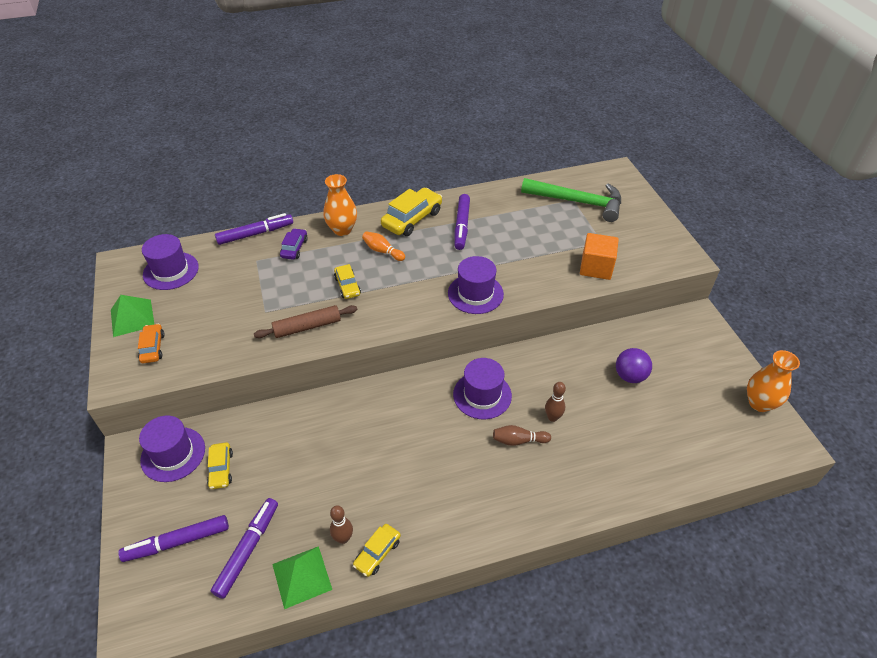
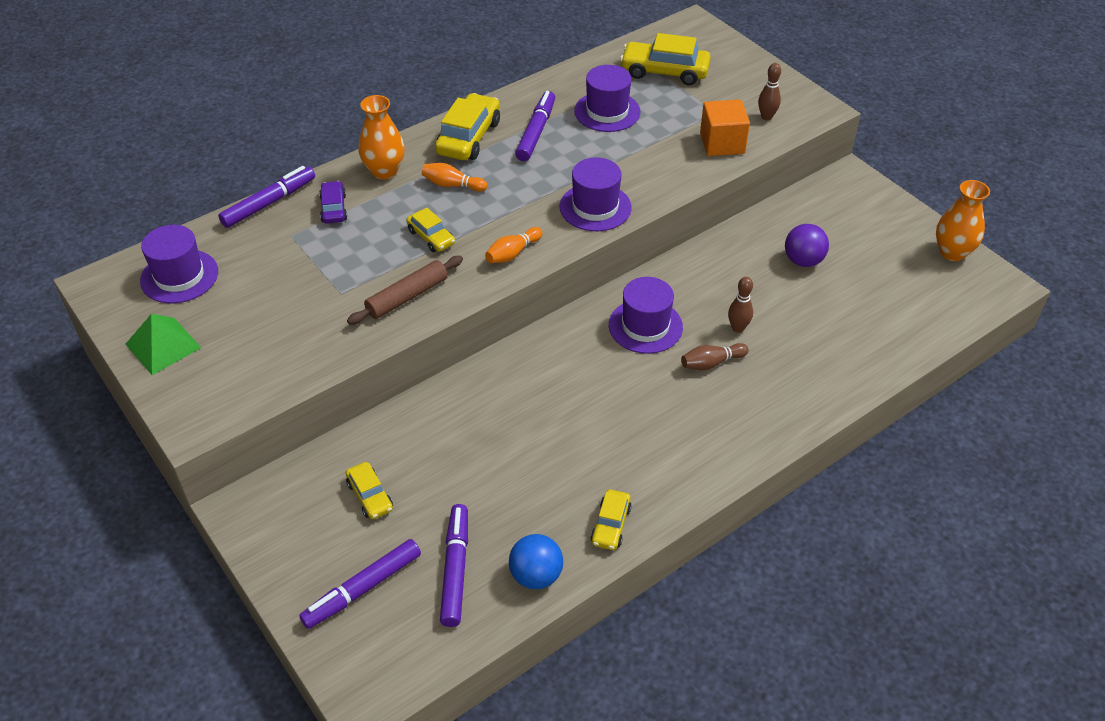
camera: 20 degrees left, 0 degrees up
(153, 348) = (216, 373): orange car -> none
(173, 454) = (296, 498): purple hat -> purple hat (607, 111)
(302, 576) = (536, 575): green pyramid -> blue ball
(343, 538) = (563, 523): brown bowling pin -> brown bowling pin (766, 117)
(397, 314) = (512, 253): none -> orange bowling pin
(461, 226) = (536, 132): purple marker -> purple marker turned 150 degrees counterclockwise
(578, 202) = (664, 72): green hammer -> yellow car

